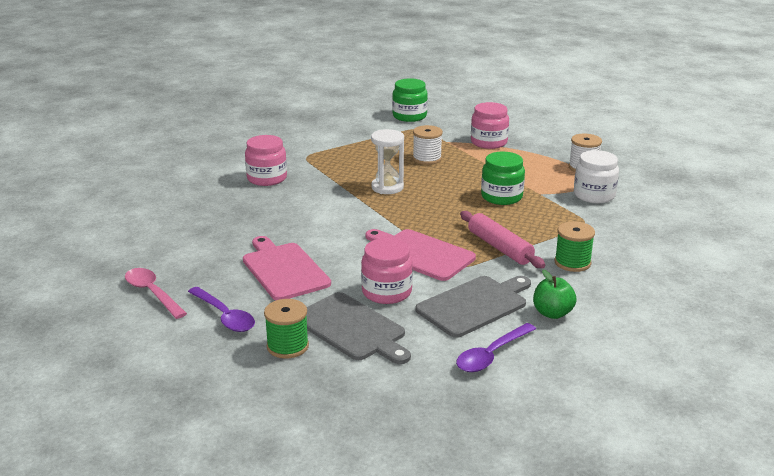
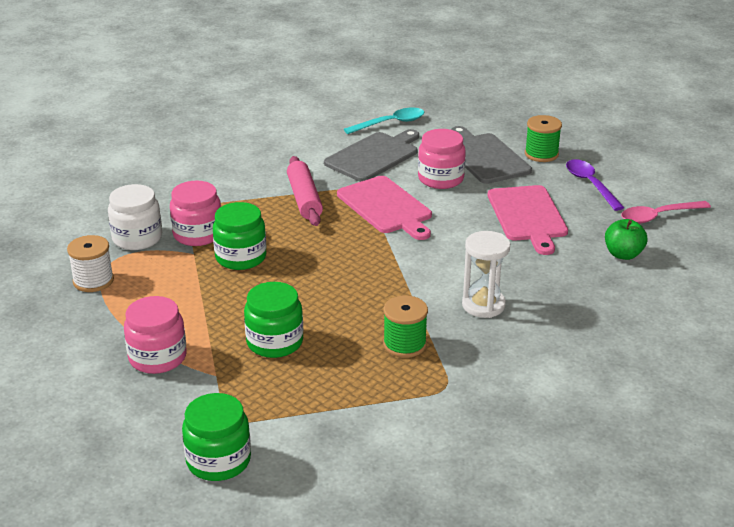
camera: 160 degrees left, 5 degrees up
(152, 293) = (658, 216): pink spoon -> pink spoon turned 90 degrees clockwise
(267, 178) = (516, 351): pink jar -> pink jar (198, 234)
(387, 187) = (364, 300): white hourglass -> white hourglass (483, 305)
(427, 159) = (275, 342): white spool -> green jar
(474, 305) = (374, 156): grey cutting board -> grey cutting board turned 150 degrees clockwise
(491, 355) = (390, 123): purple spoon -> turquoise spoon
(552, 313) = (317, 140): green apple -> green apple (623, 254)
(572, 262) = (254, 173): green spool -> green spool (404, 344)

